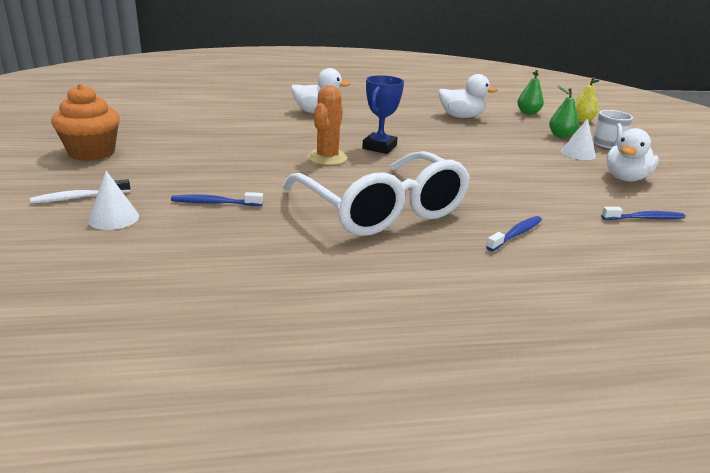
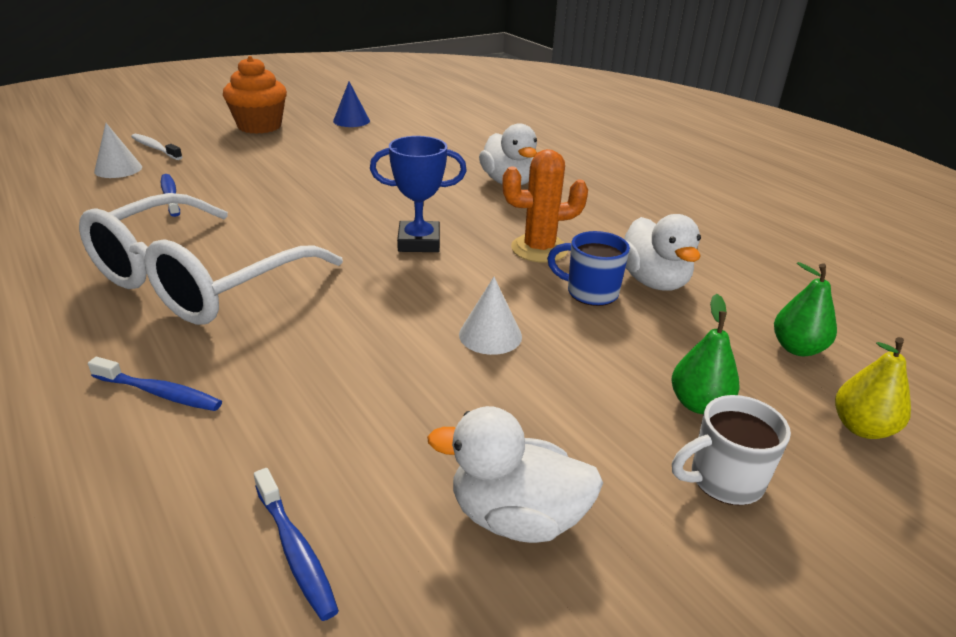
camera: 65 degrees right, 5 degrees up
(136, 124) = (351, 121): none -> blue cone
(327, 158) = (345, 219): orange cactus -> orange cactus (539, 249)
(464, 129) = (590, 292): none -> blue mug
(578, 153) = (608, 435): white cone -> white cone (490, 335)

